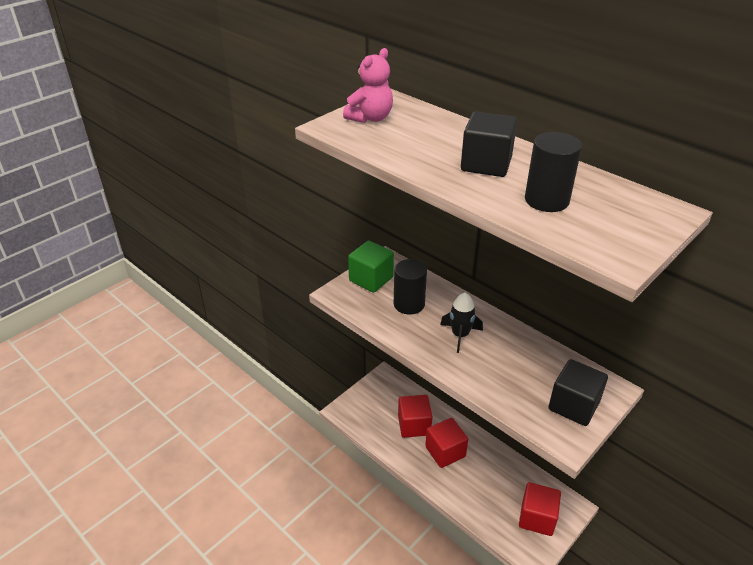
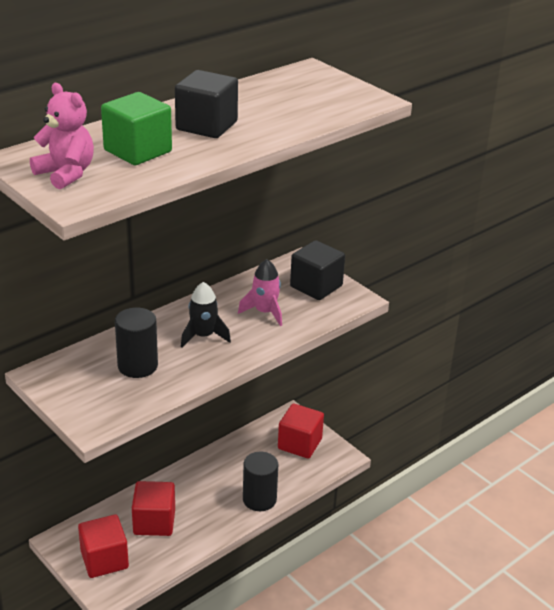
camera: 85 degrees left, 5 degrees down
(371, 279) = (75, 392): green cube -> green cube (138, 151)
(445, 452) = (202, 499): red cube -> red cube (104, 559)
(511, 371) = (265, 312): none -> pink rocket
(546, 200) = (282, 110): black cylinder -> black cylinder (259, 499)

